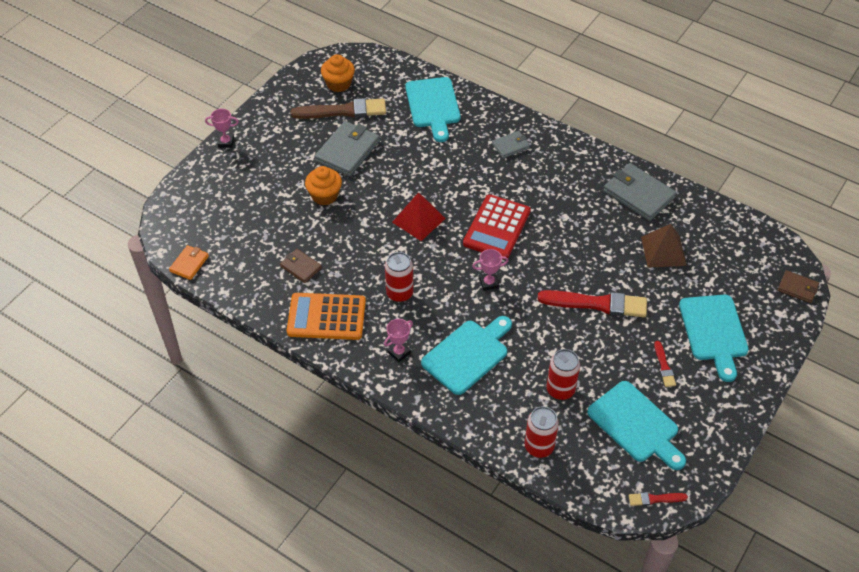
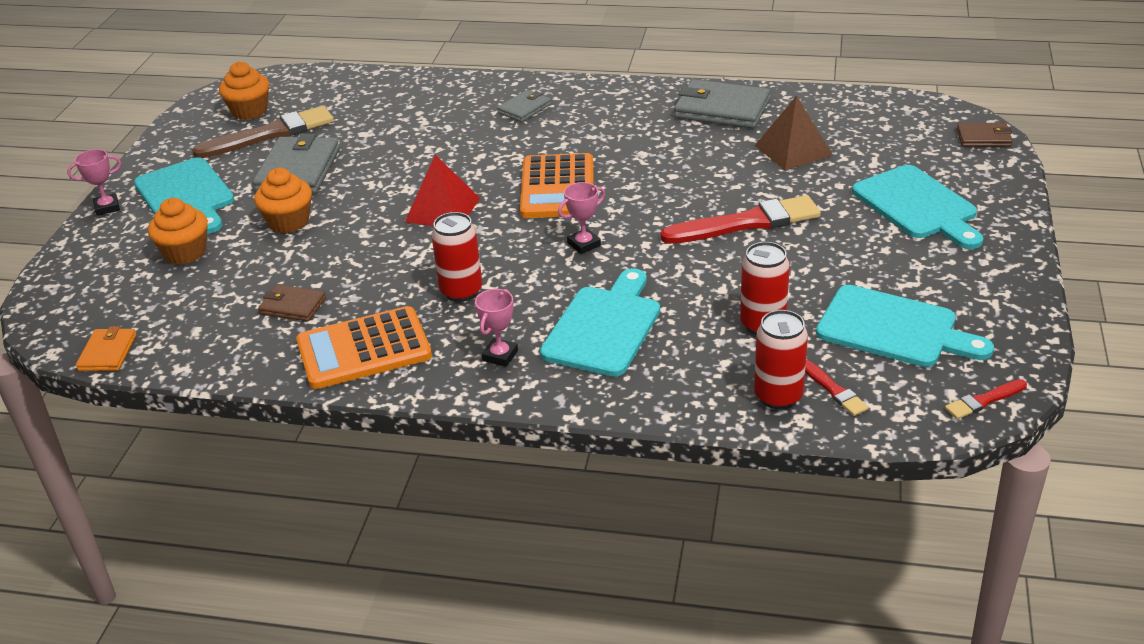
camera: 20 degrees left, 15 degrees down
(257, 199) = (185, 252): none -> orange cupcake
(433, 105) = (395, 99): turquoise cutting board -> turquoise cutting board (186, 195)
(497, 227) = (557, 187): red calculator -> orange calculator
(664, 366) = (882, 258): red brush -> red brush (834, 390)

